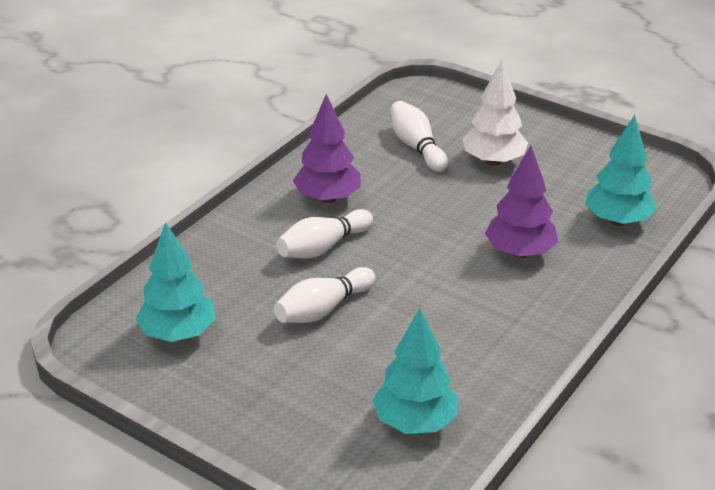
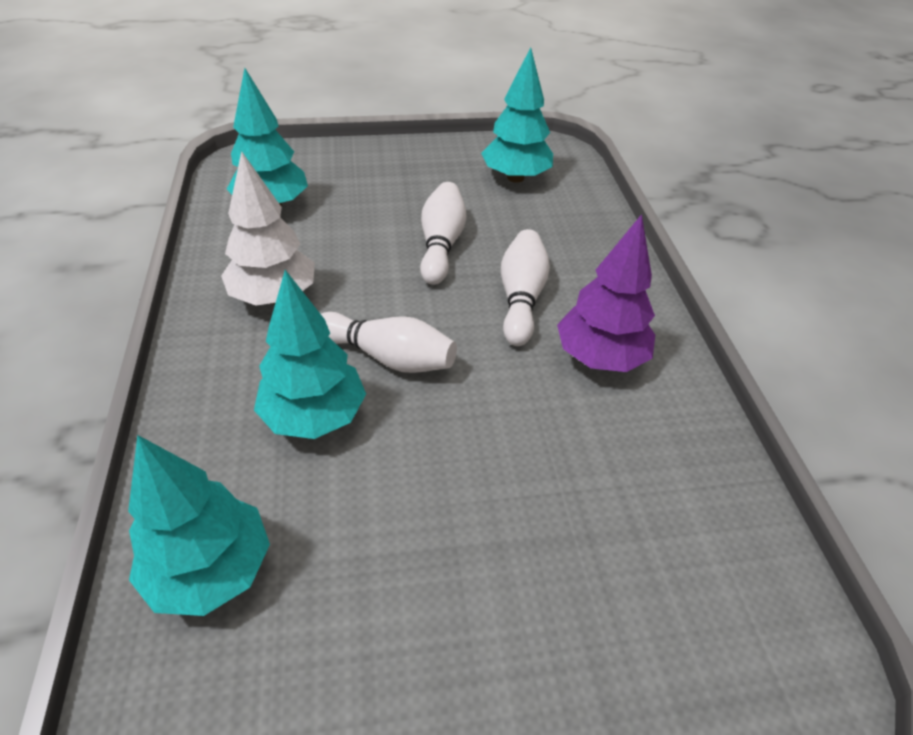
camera: 135 degrees right, 10 degrees up
(416, 147) = (626, 523): white bowling pin -> white bowling pin (388, 357)
(493, 161) = (497, 577): white tree -> white tree (274, 297)
(519, 252) = (314, 416): purple tree -> turquoise tree

